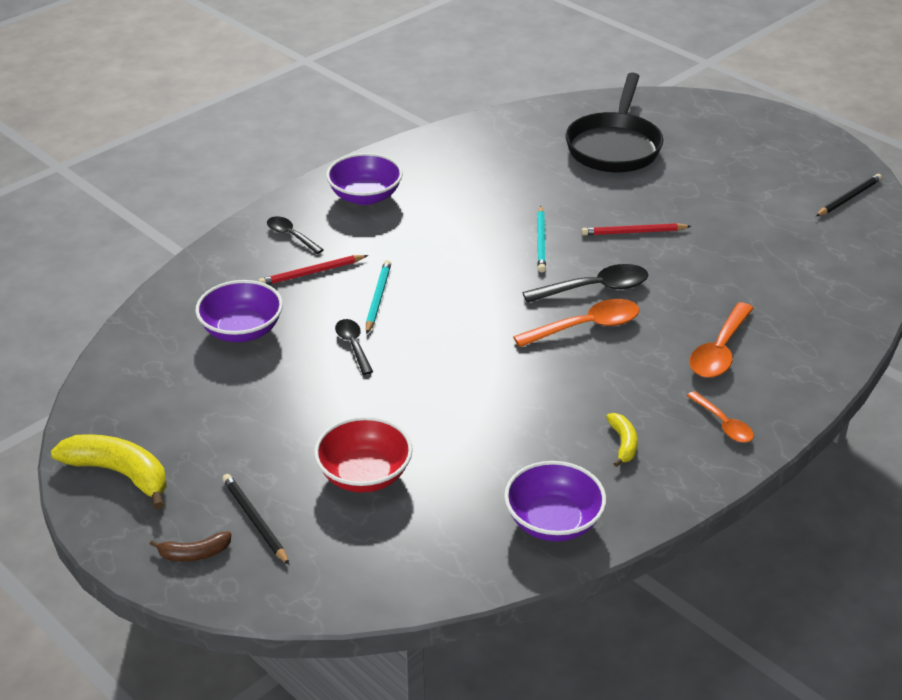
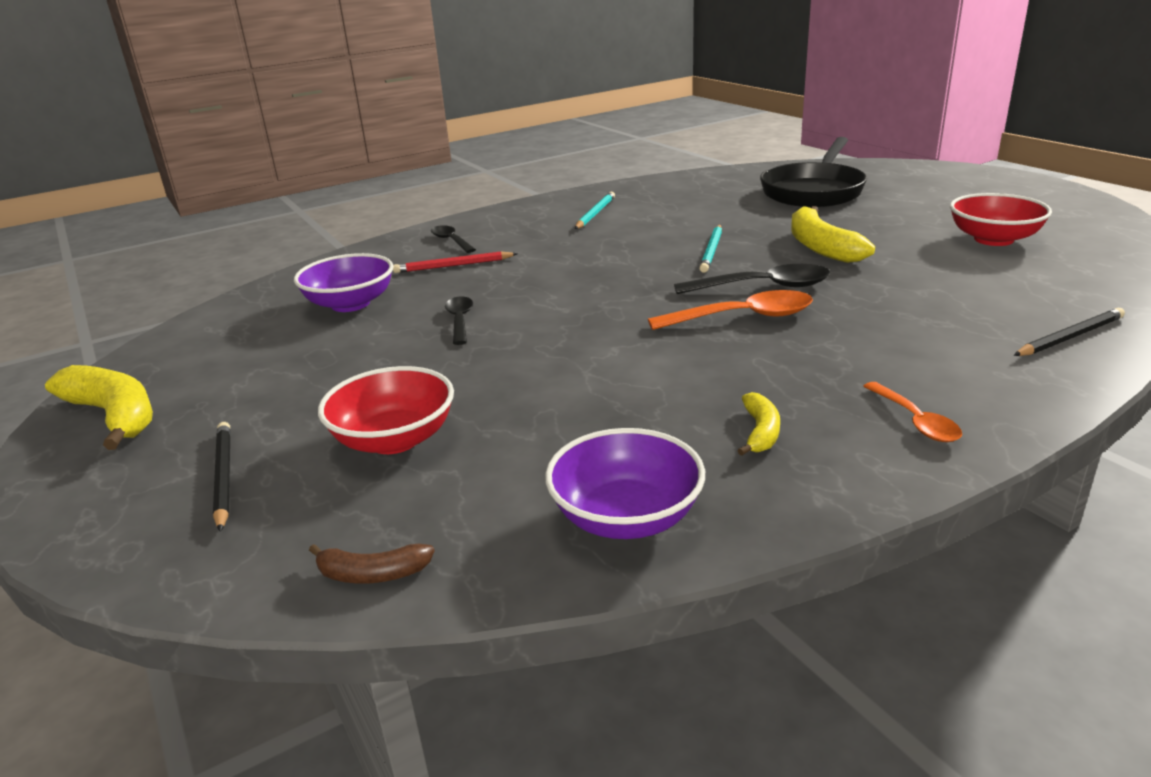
camera: 15 degrees right, 10 degrees down
(194, 553) = (119, 506): brown banana -> brown banana (372, 574)
(365, 196) = (541, 218): purple bowl -> none
(377, 298) = (510, 286): turquoise pencil -> turquoise pencil (595, 213)
(633, 232) = (821, 247): red pencil -> yellow banana
(719, 351) = (916, 346): orange spoon -> none
(772, 216) = (993, 239): none -> red bowl
(848, 198) = (1091, 228): black pencil -> black pencil (1069, 337)

